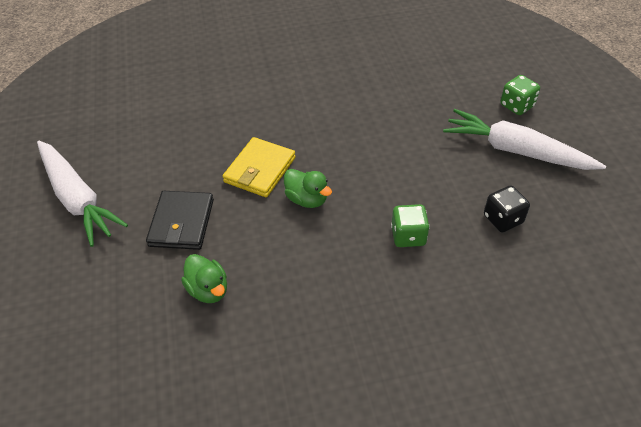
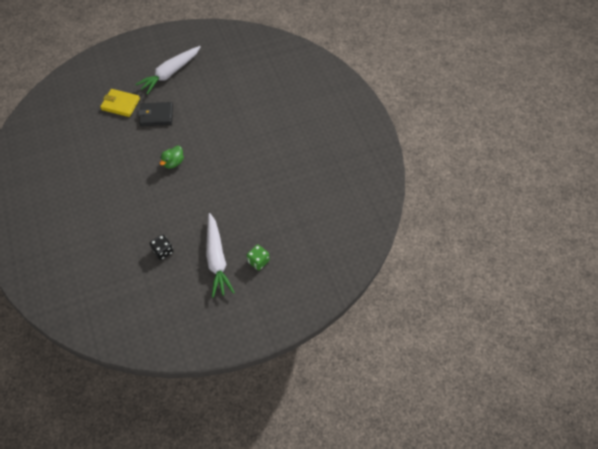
camera: 80 degrees right, 10 degrees up
(208, 290) = (117, 133): green duck -> none
(260, 170) = (193, 139): yellow wallet -> yellow wallet (120, 104)
(408, 236) = (150, 208): green dice -> none
(516, 151) = (217, 259): white carrot -> white carrot turned 150 degrees clockwise

